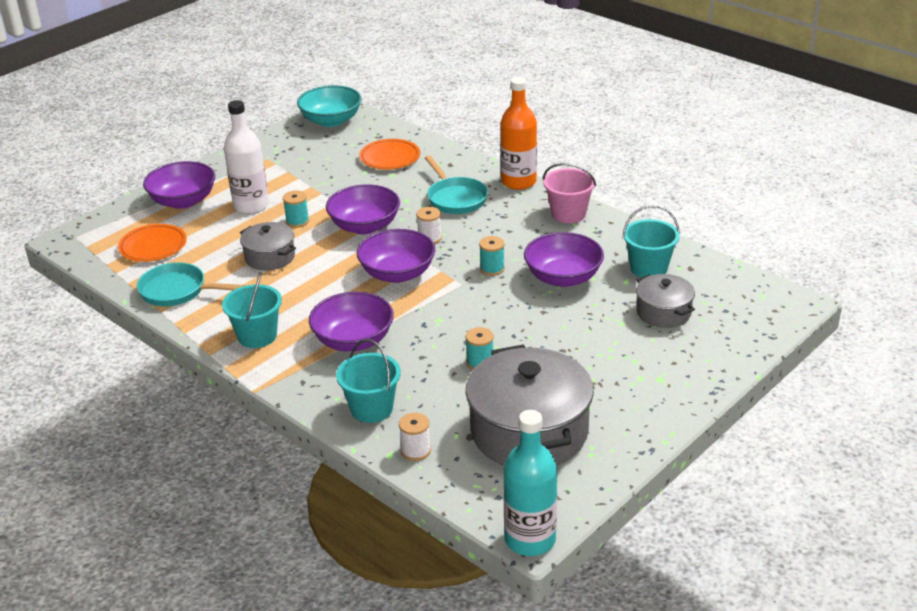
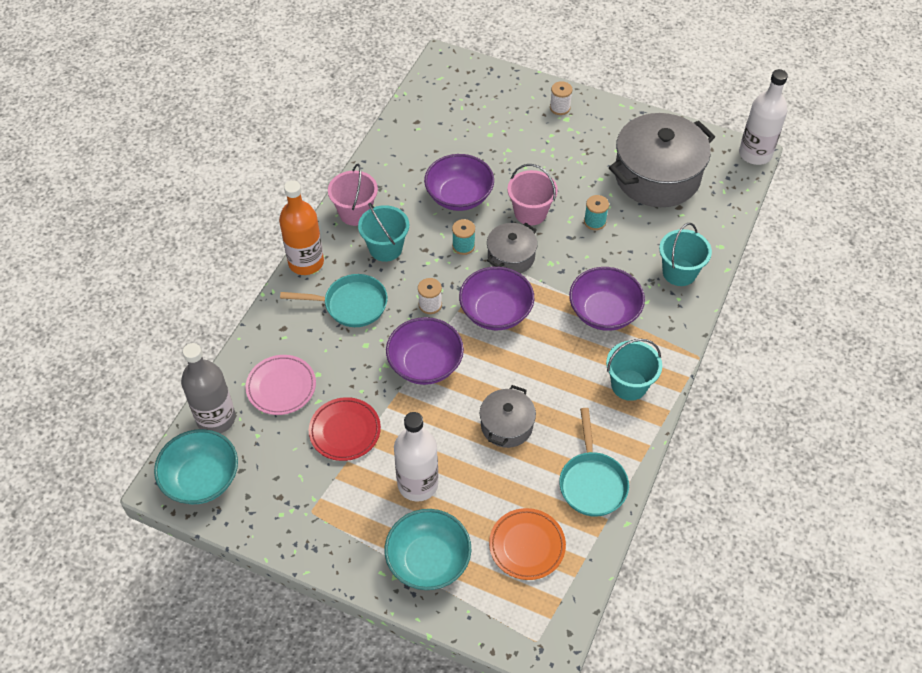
camera: 110 degrees left, 20 degrees up
(183, 201) = (428, 560): purple bowl -> turquoise bowl
(297, 221) = (435, 427): turquoise spool -> none
(326, 180) = (345, 431): none -> red plate
(380, 129) = (216, 418): none -> grey bottle
(390, 158) = (281, 387): orange plate -> pink plate
(416, 451) = (709, 232): white spool -> white spool (560, 108)
(455, 198) = (351, 304): turquoise pan -> turquoise pan turned 45 degrees clockwise
(516, 320) = (530, 212): none -> pink bucket
(530, 539) = (755, 154): turquoise bottle -> white bottle
(648, 268) = (425, 146): turquoise bucket -> turquoise bucket (385, 248)
(663, 312) = (484, 128): grey pot -> grey pot (511, 257)

